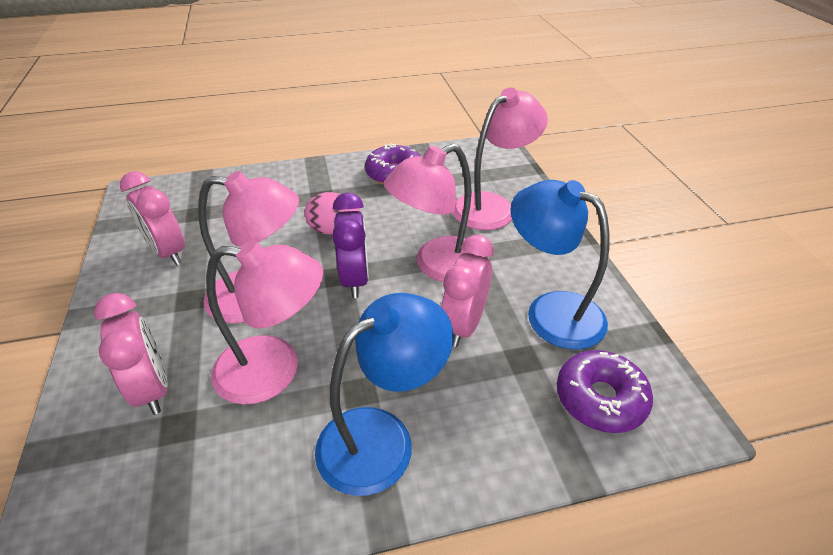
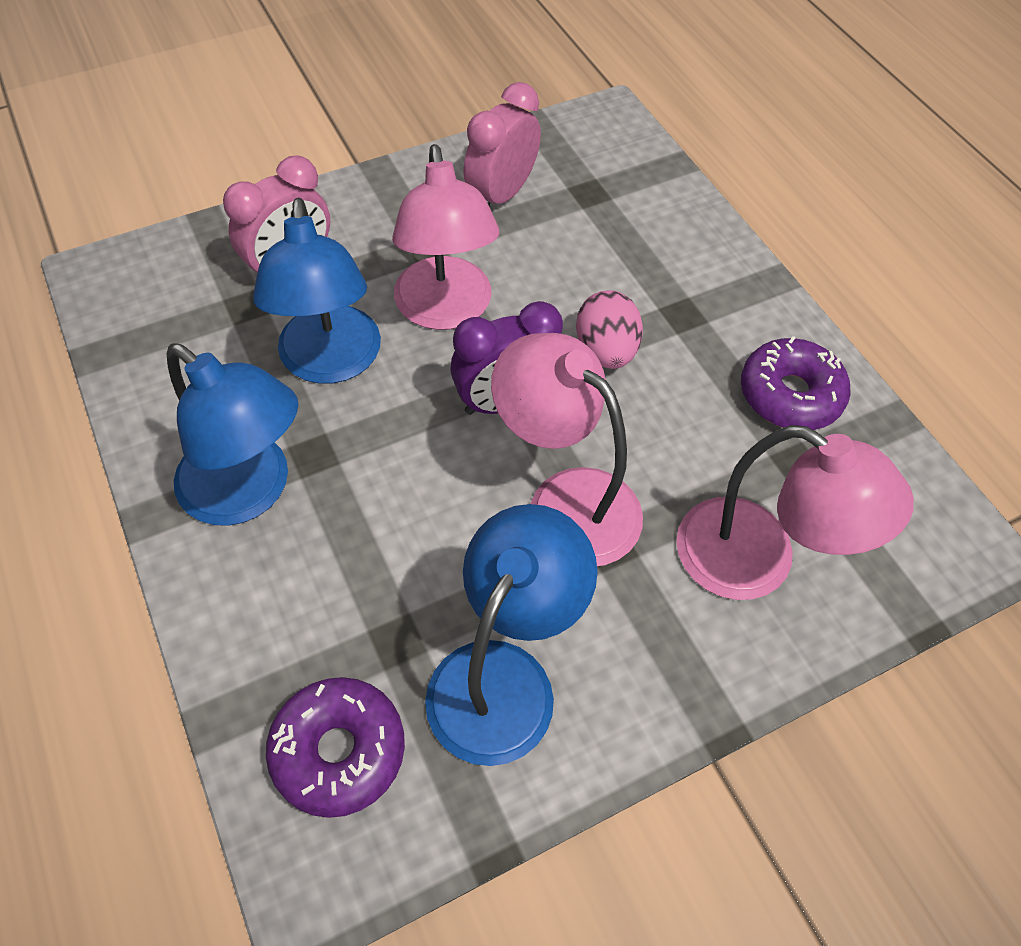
camera: 75 degrees right, 15 degrees up
(275, 370) = (331, 363): pink lamp -> blue lamp
(463, 325) = (446, 554): pink clock -> none

